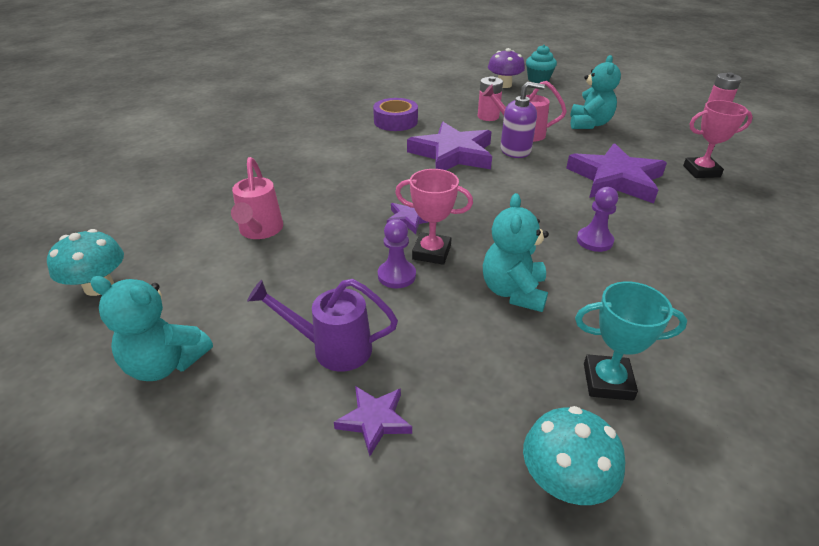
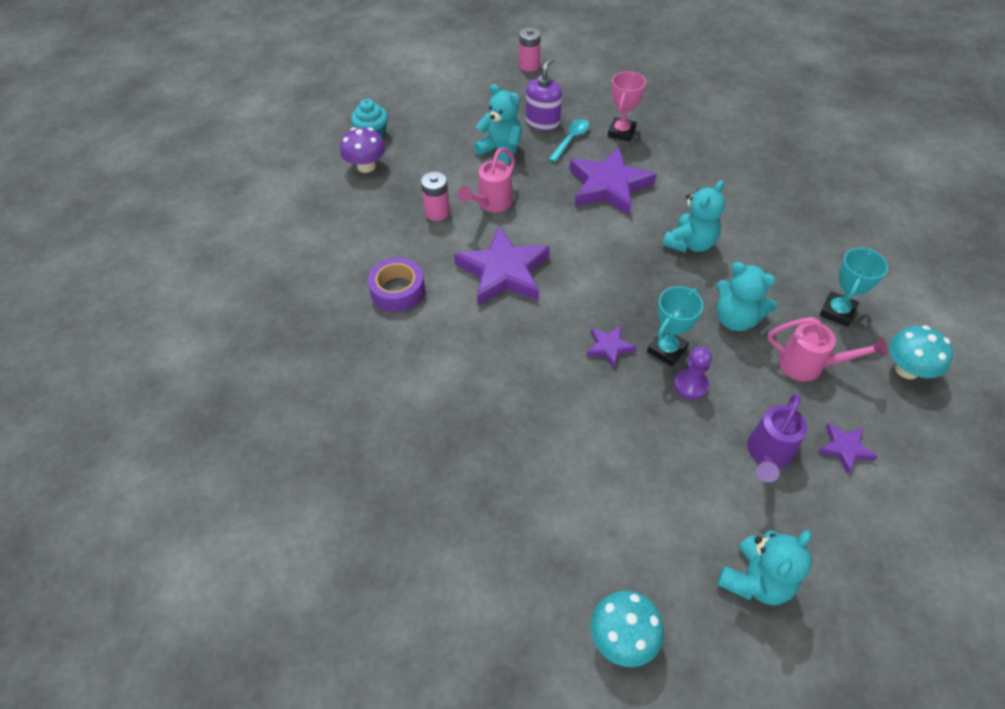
camera: 65 degrees left, 15 degrees up
(260, 231) = (579, 474): pink watering can -> pink watering can (809, 366)
(431, 252) = (667, 350): pink trophy -> turquoise trophy
(515, 150) = (522, 223): purple soap dispenser -> purple soap dispenser (542, 122)
(594, 241) = (690, 243): purple pawn -> turquoise teddy bear
(649, 149) = (571, 140): none -> turquoise spoon

